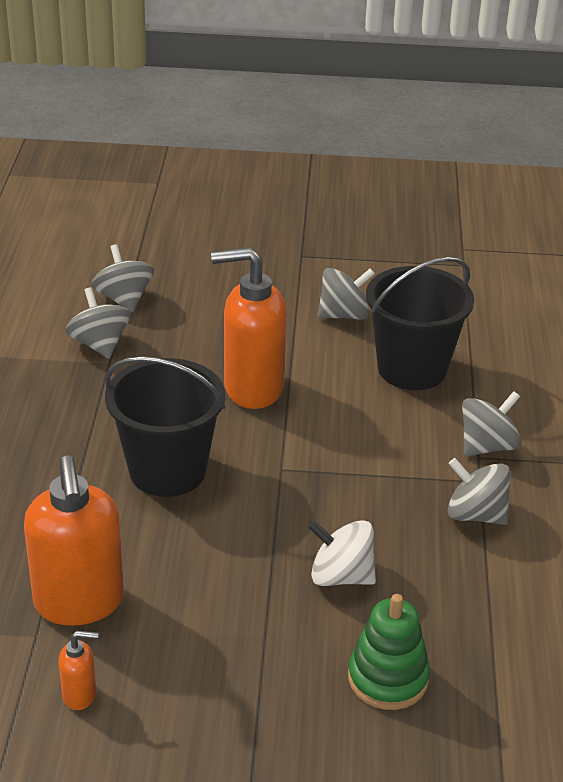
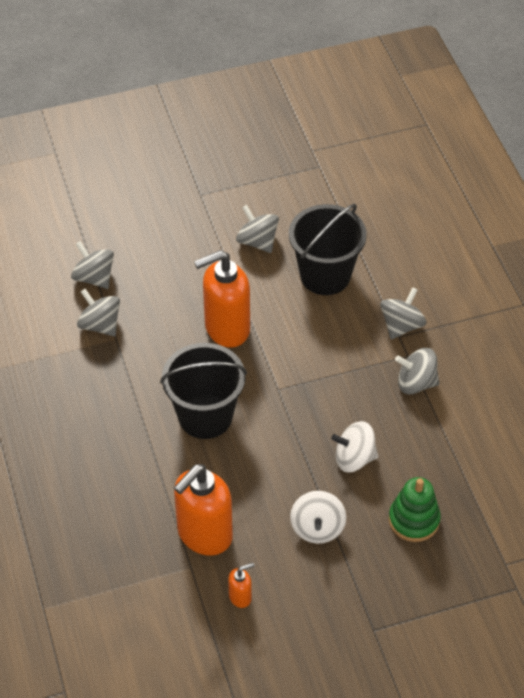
camera: 20 degrees left, 15 degrees up
(79, 603) = (204, 535): orange soap dispenser -> orange soap dispenser turned 75 degrees clockwise
(241, 644) = (317, 528): none -> white spinning top
(344, 315) = (257, 241): grey spinning top -> grey spinning top turned 90 degrees counterclockwise

